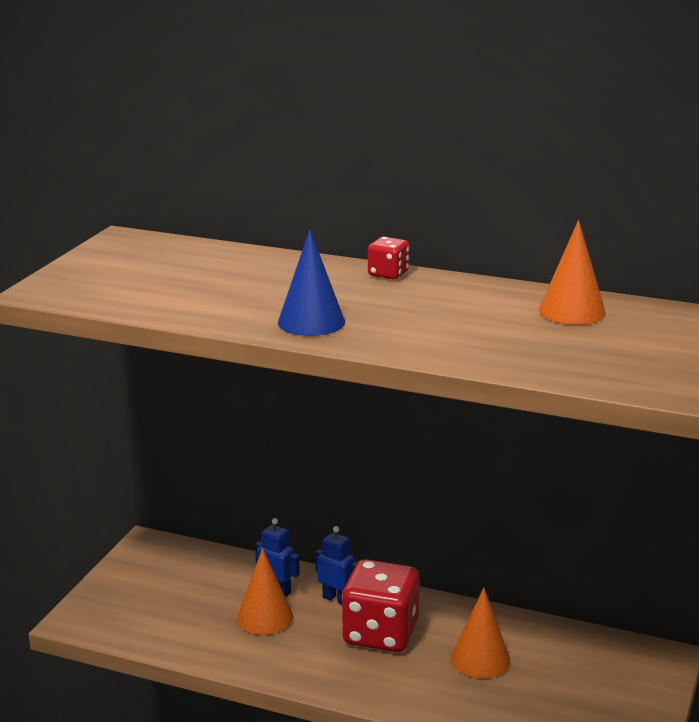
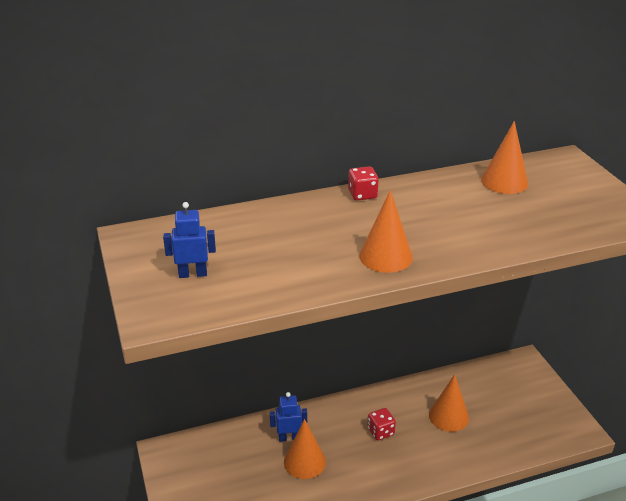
camera: 40 degrees left, 10 degrees up
(311, 322) = (385, 256): blue cone -> orange cone
(337, 599) = (330, 422): blue robot -> blue robot (193, 274)
(380, 633) = (380, 432): red dice -> red dice, size x0.47

